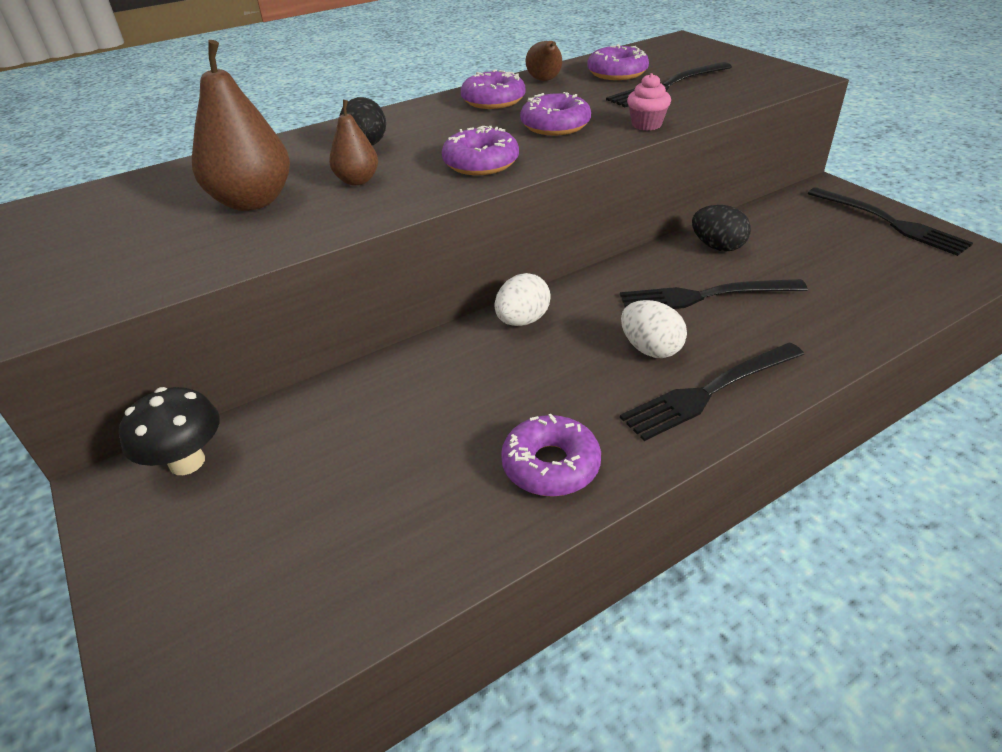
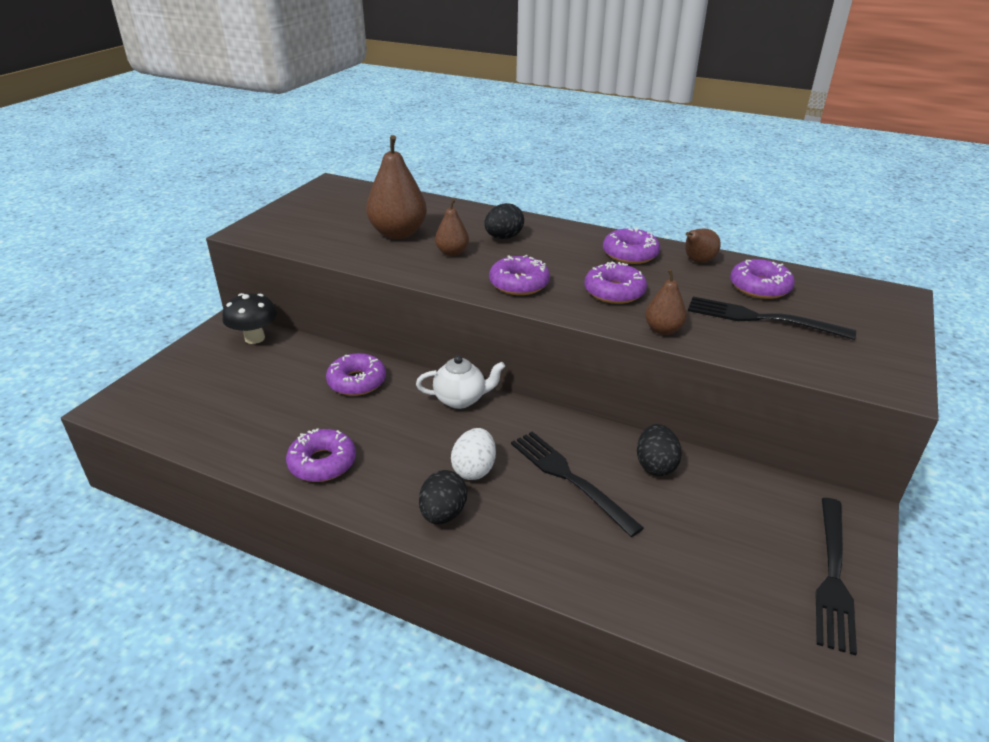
camera: 55 degrees right, 5 degrees down
(408, 389) = (357, 382): none -> purple donut
(522, 320) = (461, 399): white egg -> white teapot
(646, 125) = (663, 330): pink cupcake -> brown pear
(708, 392) = (443, 514): black fork -> black egg

